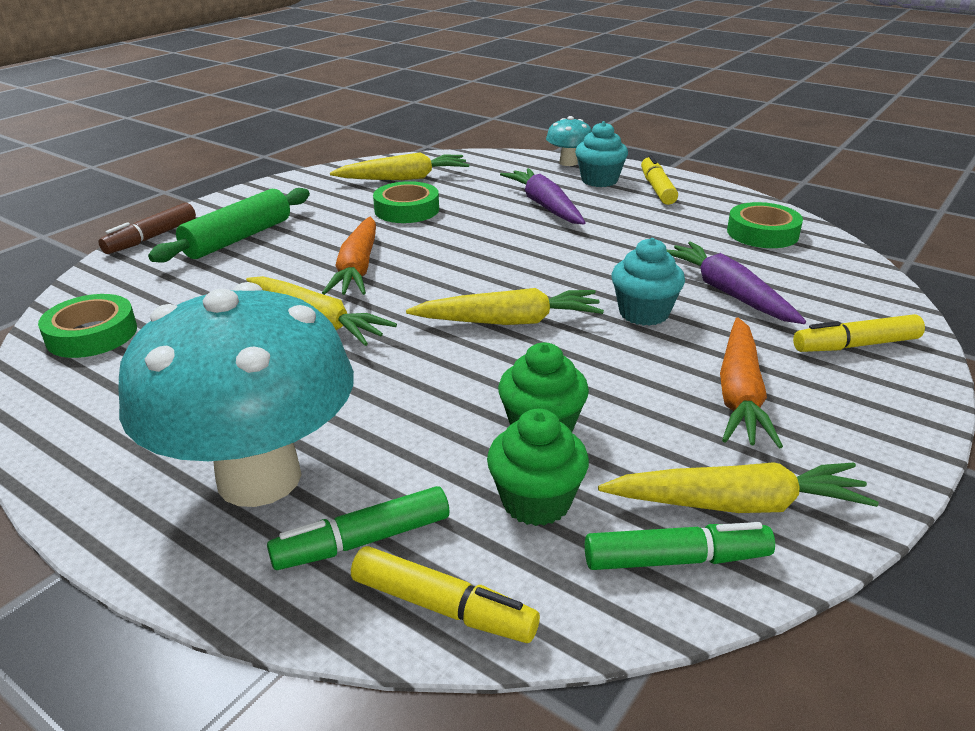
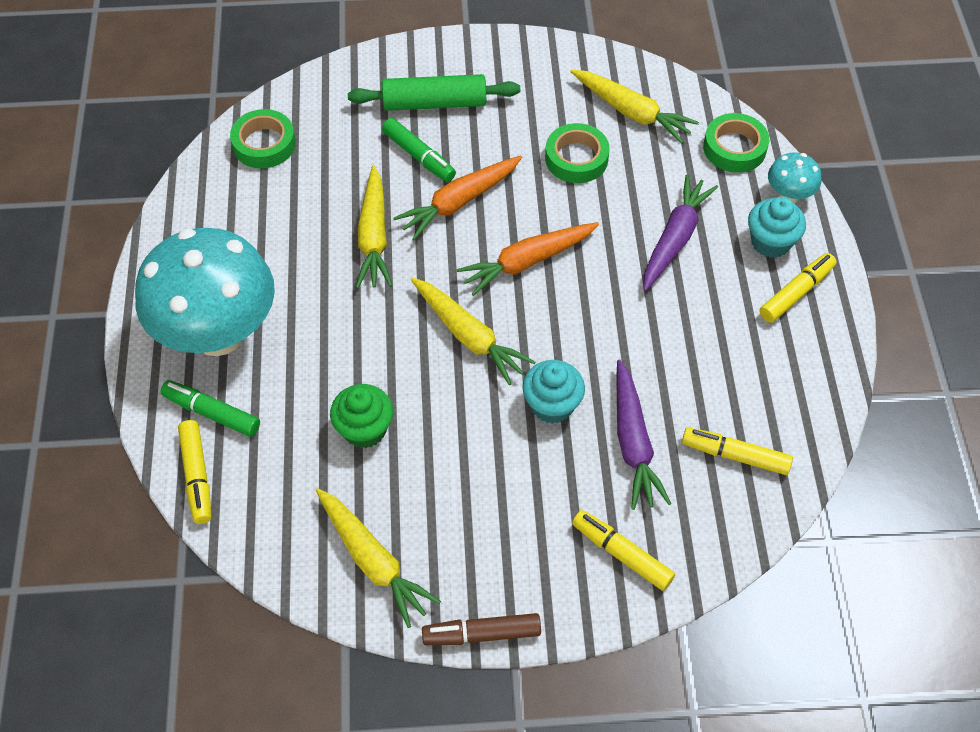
camera: 50 degrees right, 25 degrees up
(151, 237) = (390, 58): brown marker -> brown marker (481, 634)
(536, 502) = (299, 466): green cupcake -> none
(676, 559) = (304, 554): green marker -> green marker (419, 156)
(729, 293) = (633, 442): purple carrot -> purple carrot turned 150 degrees clockwise
(740, 394) = (492, 512): orange carrot -> orange carrot (528, 262)
(762, 233) = (773, 414): green tape -> green tape (734, 148)
(789, 260) = (735, 455): none -> yellow marker

